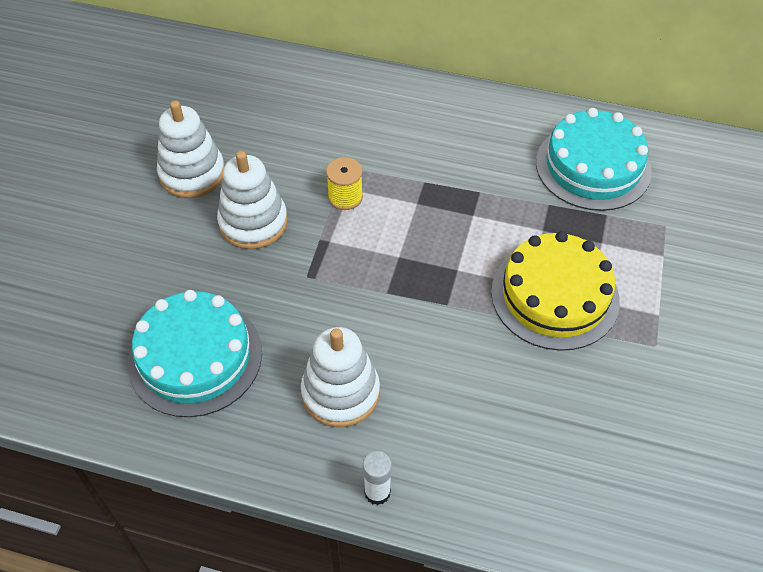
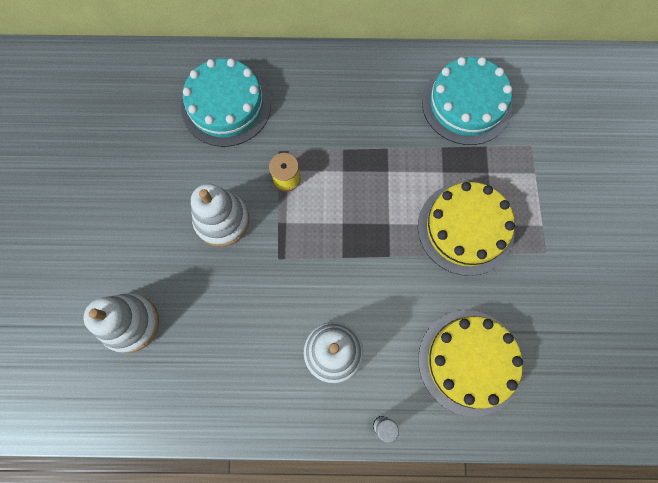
camera: 15 degrees left, 20 degrees up
(192, 174) = (158, 186): white stacking toy -> white stacking toy (130, 323)
(195, 357) = (216, 351): turquoise cake -> turquoise cake (226, 105)
(517, 446) = (469, 362): none -> yellow cake

